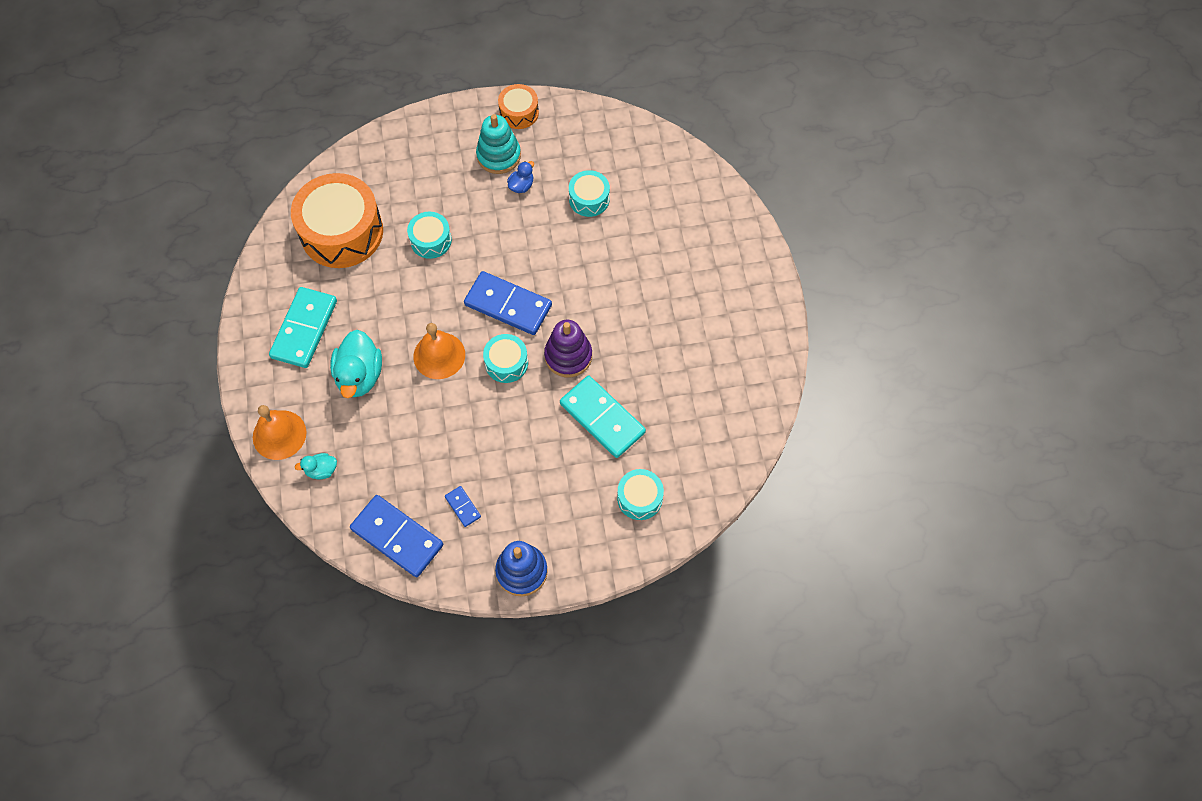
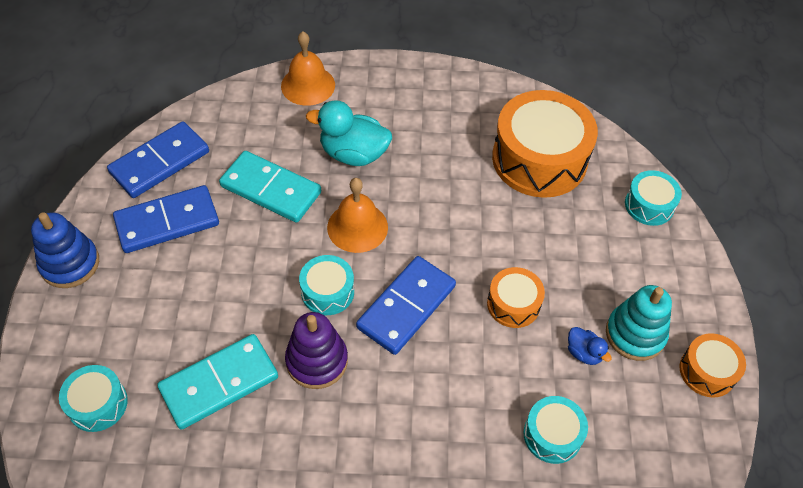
camera: 100 degrees right, 10 degrees down
(304, 329) = (422, 115): turquoise domino -> turquoise domino (270, 189)
(321, 470) = (257, 112): turquoise duck -> none
(431, 240) = (514, 241): turquoise drum -> turquoise drum (649, 205)
(463, 507) = (167, 222): blue domino -> blue domino, size x2.20
(490, 234) = (513, 304): none -> orange drum

